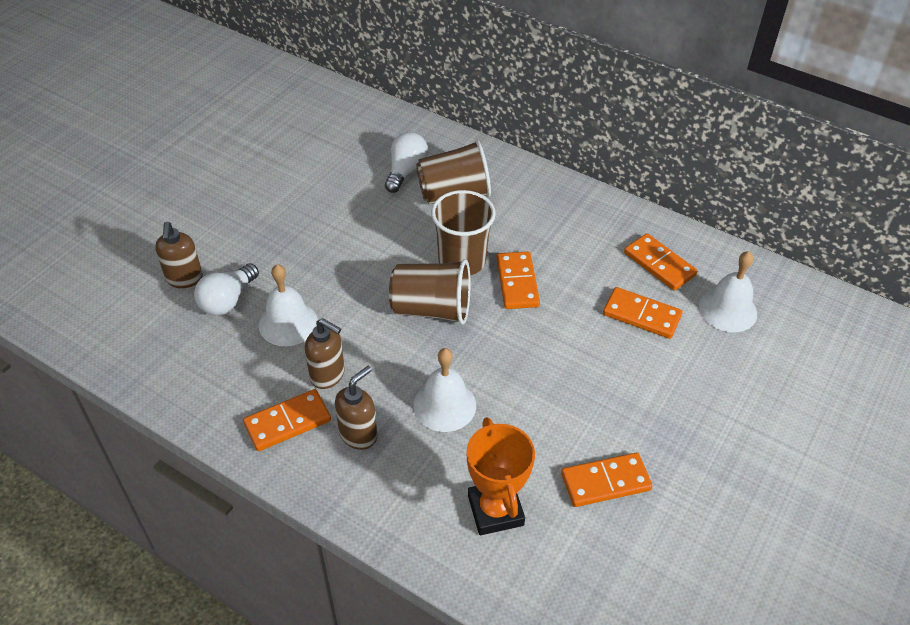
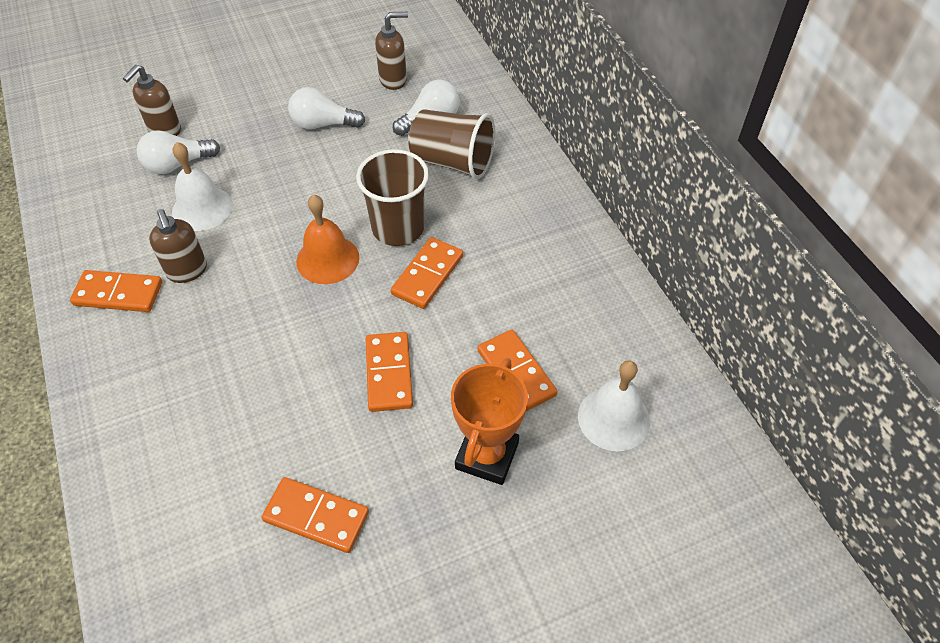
camera: 35 degrees right, 5 degrees up
(321, 212) = (323, 124): none -> white light bulb
(358, 434) = (159, 337): brown soap dispenser -> brown soap dispenser (393, 80)
(432, 309) = (327, 259): brown cup -> orange bell
(444, 405) = (251, 353): white bell -> none
(495, 510) = (196, 478): orange trophy -> orange trophy (487, 455)
(659, 264) = (587, 331): orange domino -> orange domino (389, 373)

